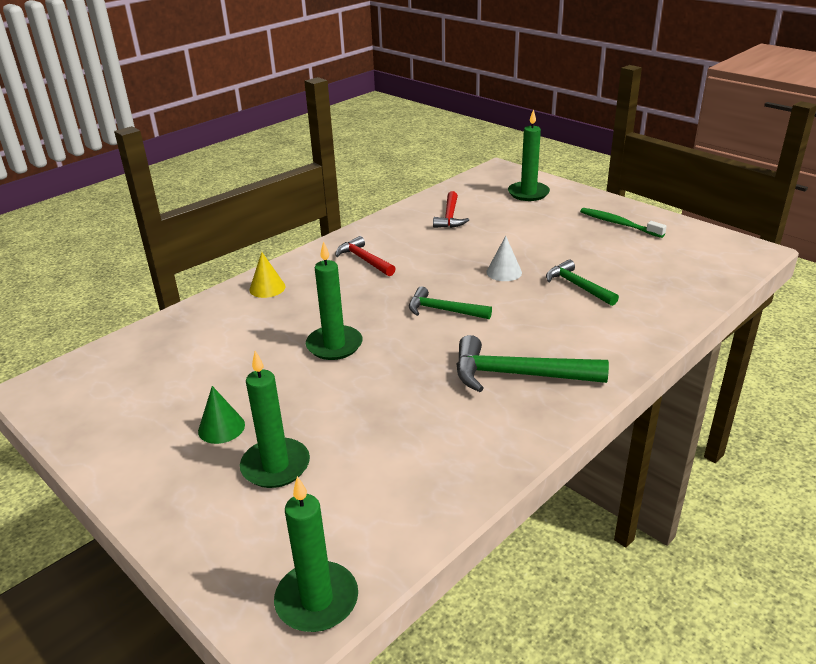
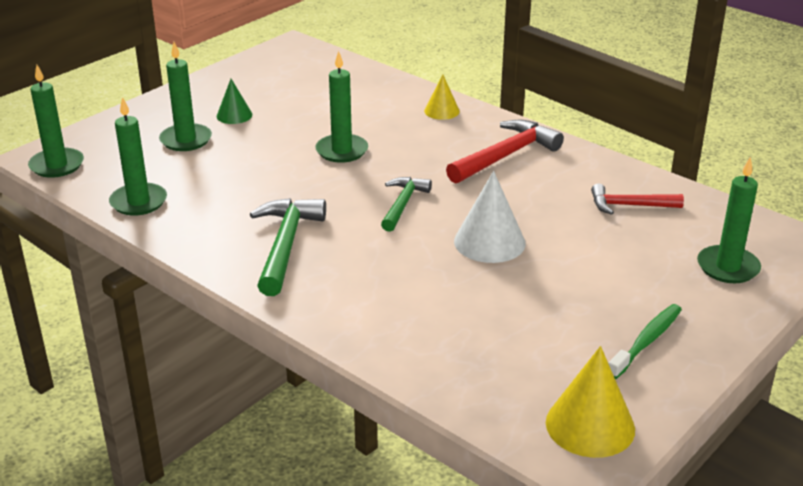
camera: 85 degrees right, 0 degrees up
(364, 260) = (505, 155): red hammer -> red hammer, size x1.58
(429, 494) = (138, 202): none -> green candle
(504, 272) = (489, 242): white cone -> white cone, size x1.67
(577, 286) = (460, 292): green hammer -> none
(714, 247) = (590, 425): none -> yellow cone

